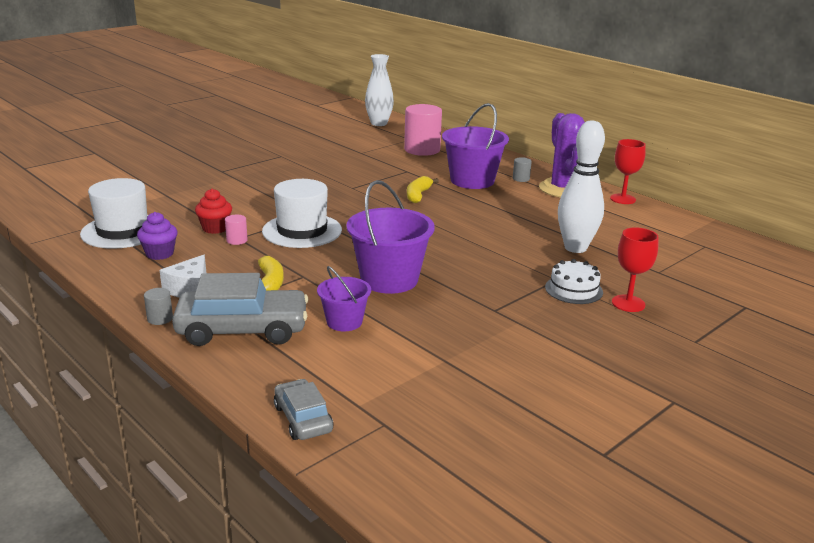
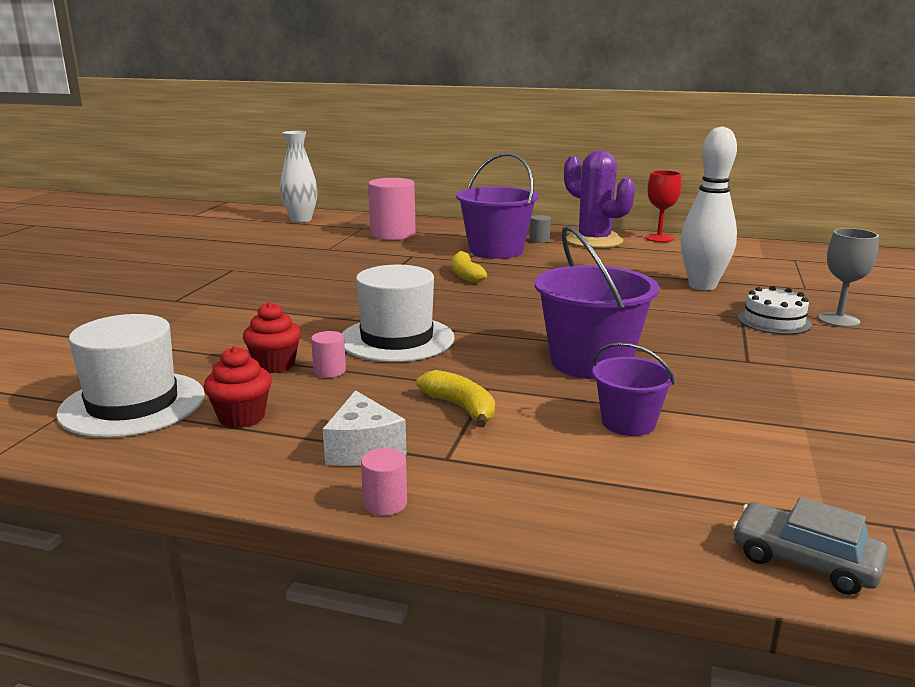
camera: 30 degrees left, 5 degrees down
(160, 254) = (242, 417): purple cupcake -> red cupcake
(160, 318) = (385, 503): grey cylinder -> pink cylinder
(242, 329) = (525, 475): grey car -> none
(628, 303) = (838, 320): red goblet -> grey goblet

